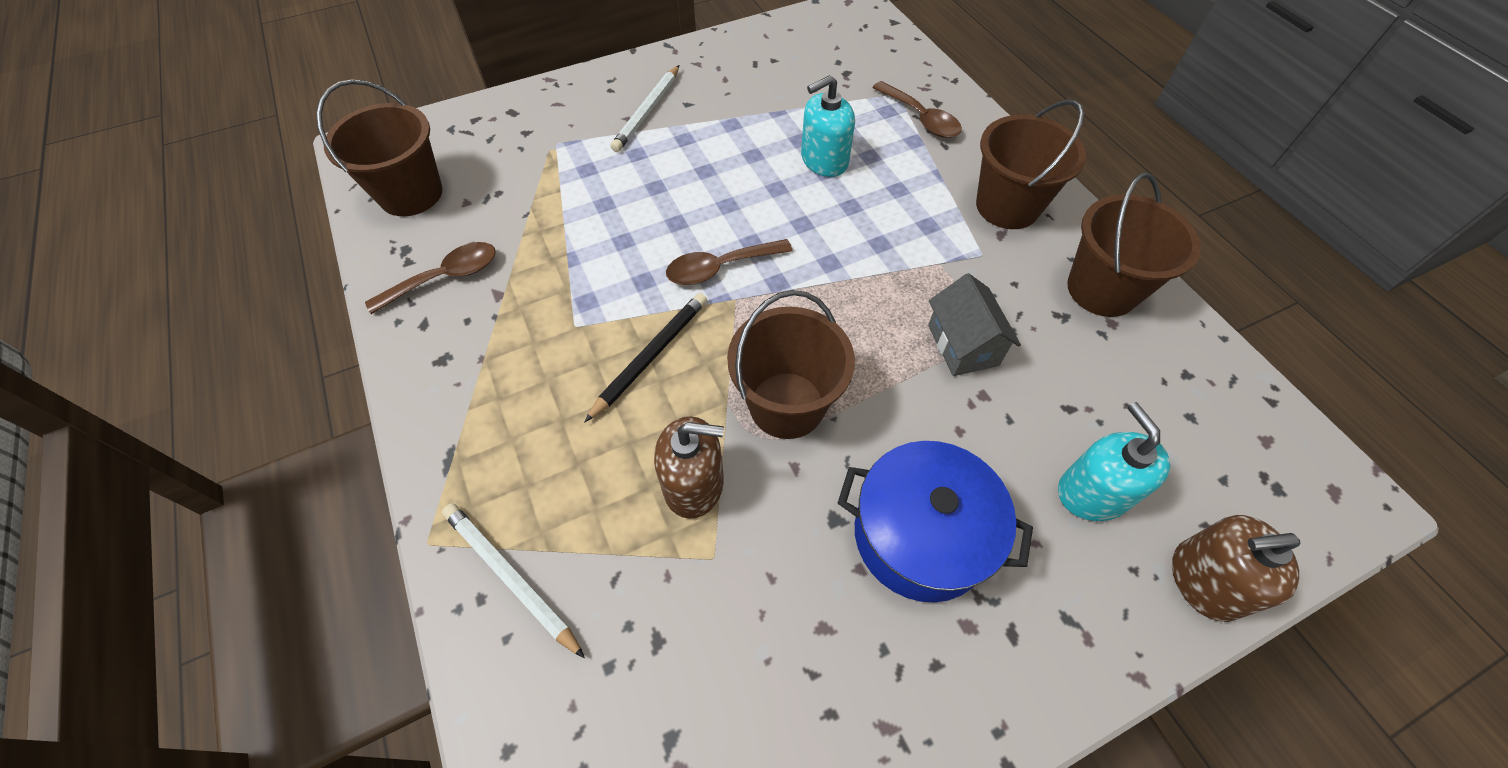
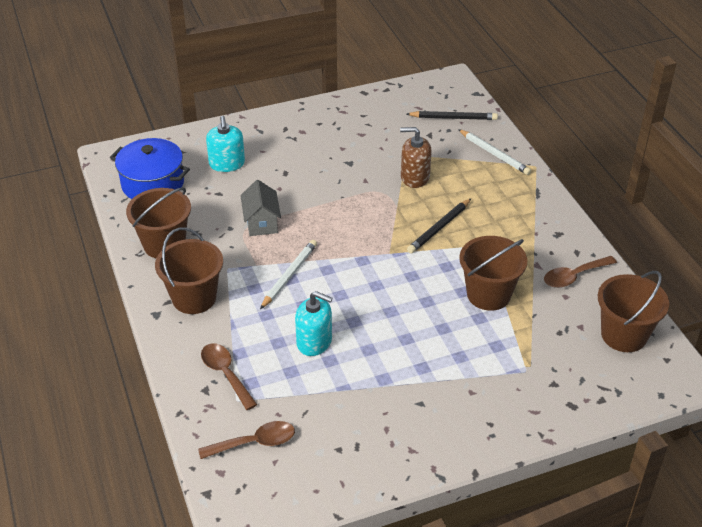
camera: 175 degrees left, 15 degrees down
(590, 724) = (453, 118): none -> black pencil
(647, 111) = (454, 397): white pencil -> white pencil (289, 275)
(720, 268) = (397, 271): brown spoon -> brown spoon (254, 443)
(786, 405) = (365, 203): brown bucket -> brown bucket (488, 294)
(824, 160) = (314, 342): turquoise soap dispenser -> turquoise soap dispenser turned 45 degrees clockwise
(920, 535) = (312, 156): blue pot -> blue pot (153, 184)
(1204, 581) = (197, 137): brown soap dispenser -> none

